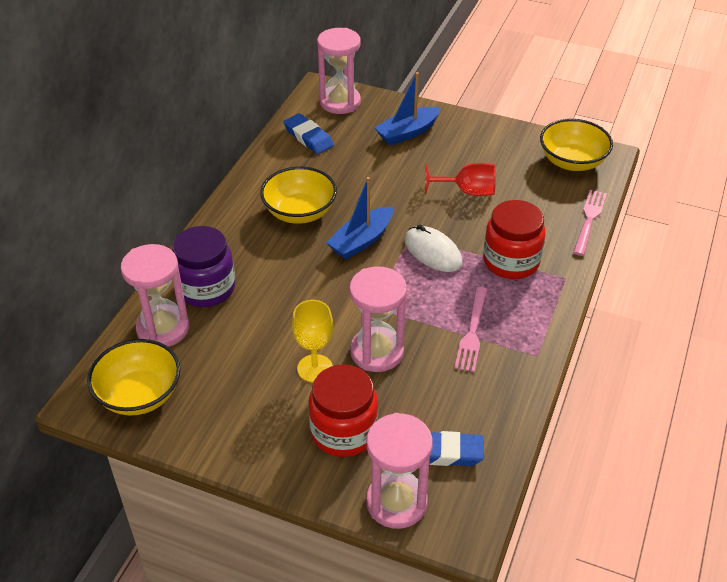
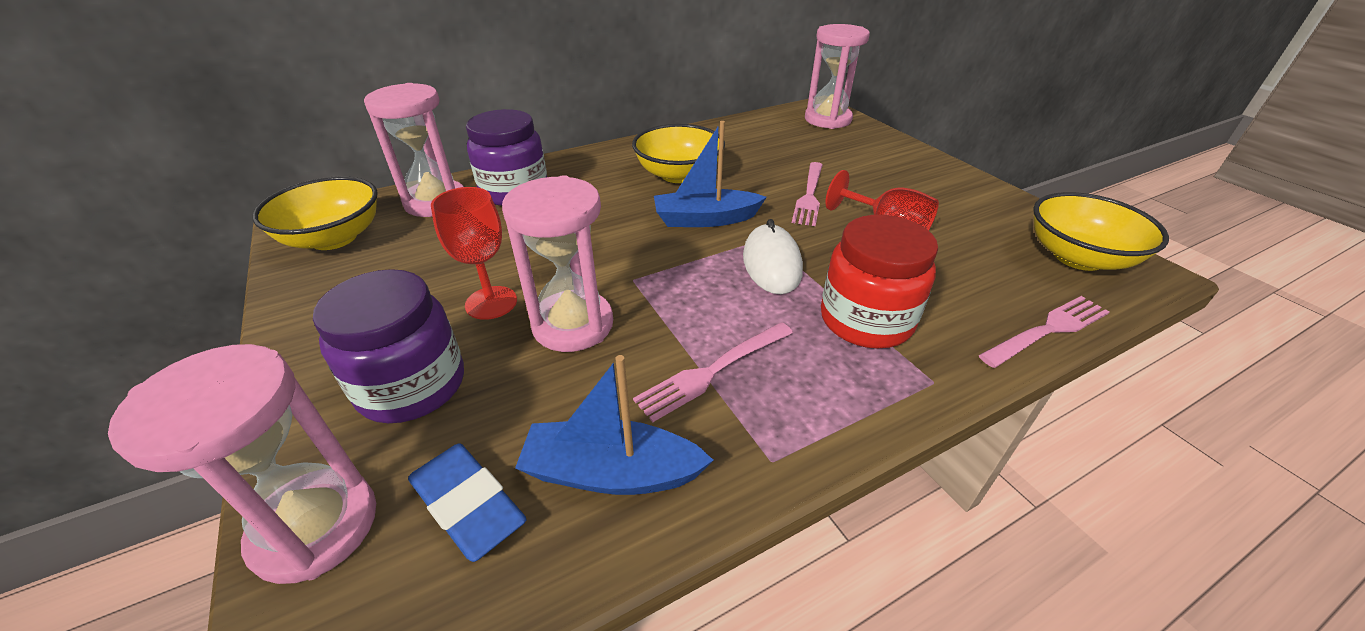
camera: 40 degrees right, 5 degrees down
(308, 137) = (764, 131): blue eraser -> none
(315, 368) = (491, 303): yellow goblet -> red goblet
(343, 432) = (412, 386): red jar -> purple jar
(401, 187) = (809, 195): none -> pink fork
(407, 133) = (872, 160): blue boat -> blue boat (612, 472)

